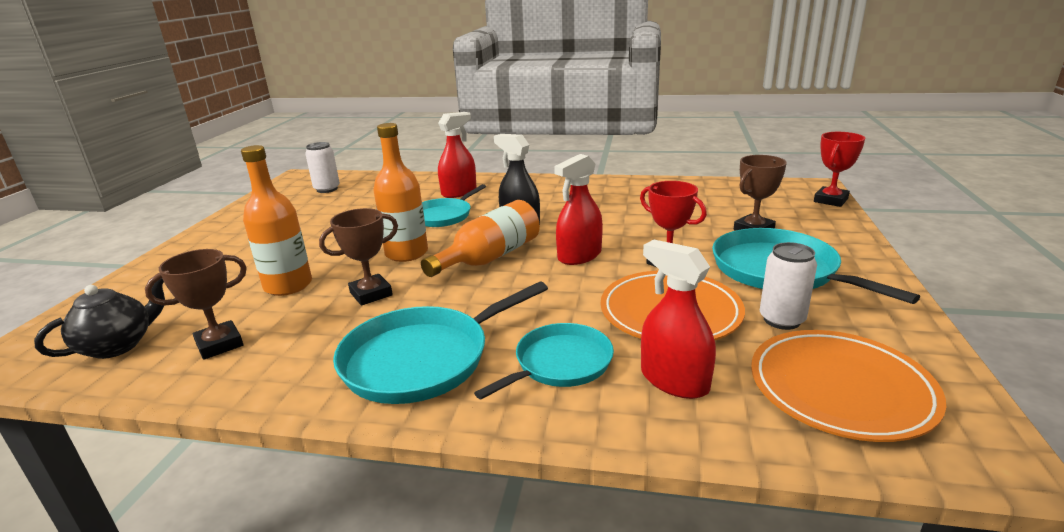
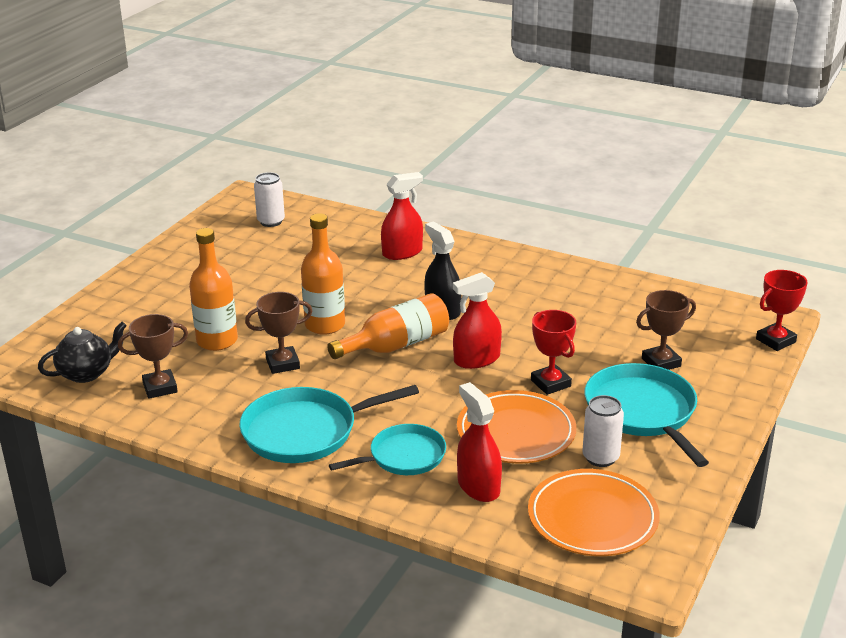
camera: 15 degrees right, 5 degrees up
(444, 216) = (374, 284): turquoise pan -> none

